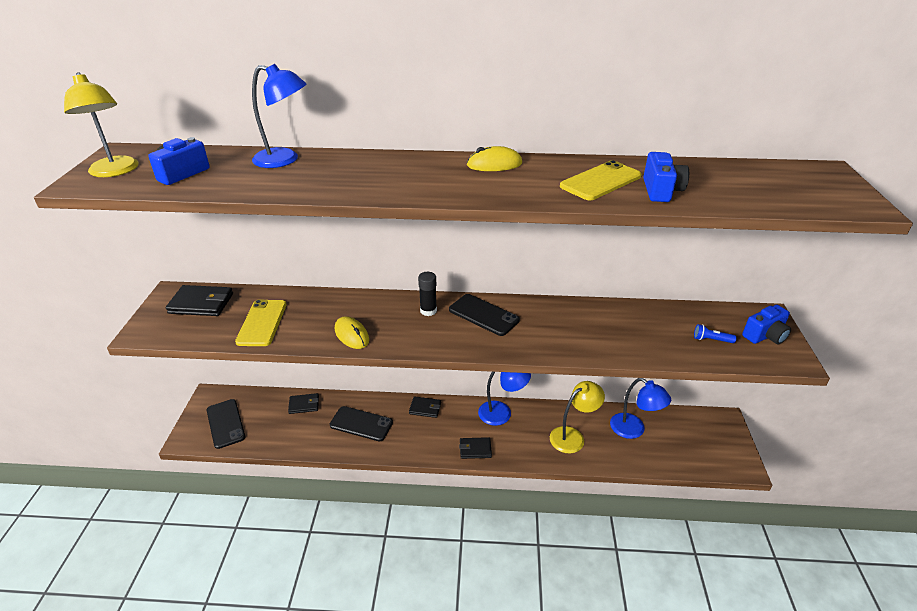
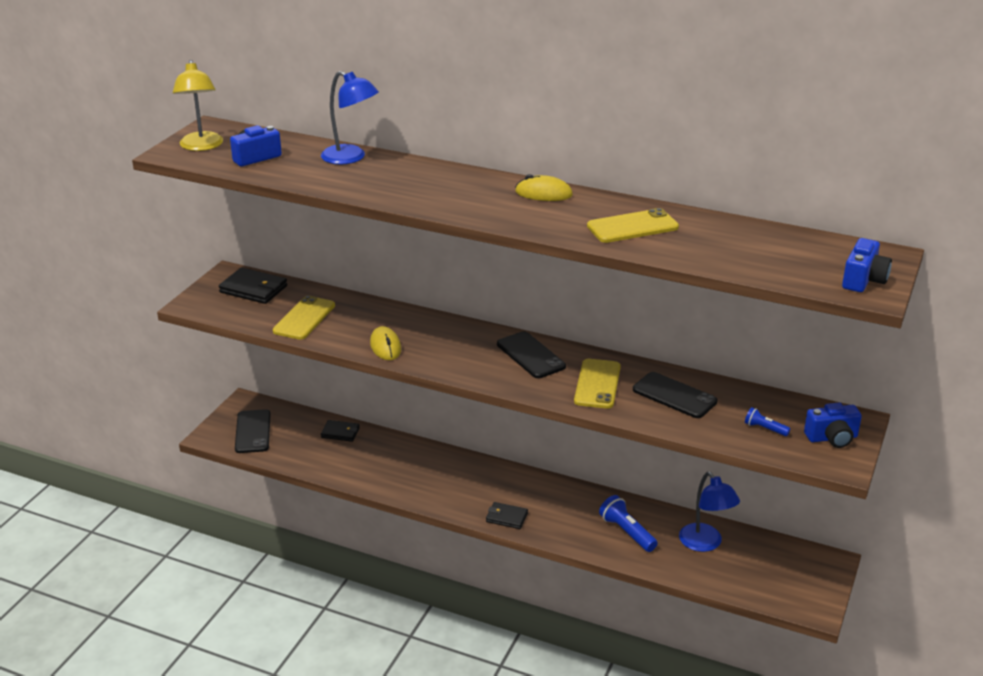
camera: 20 degrees right, 5 degrees down
(361, 424) = (393, 465): black phone -> black phone (674, 396)
(425, 408) = (471, 466): black wallet -> none
(428, 311) = (475, 340): black glue stick -> none
(502, 413) = (557, 491): blue lamp -> none
(555, 330) = (597, 384): none -> yellow phone
(572, 436) = (626, 532): yellow lamp -> blue flashlight
(661, 191) = (682, 245): blue camera -> blue camera (863, 280)

